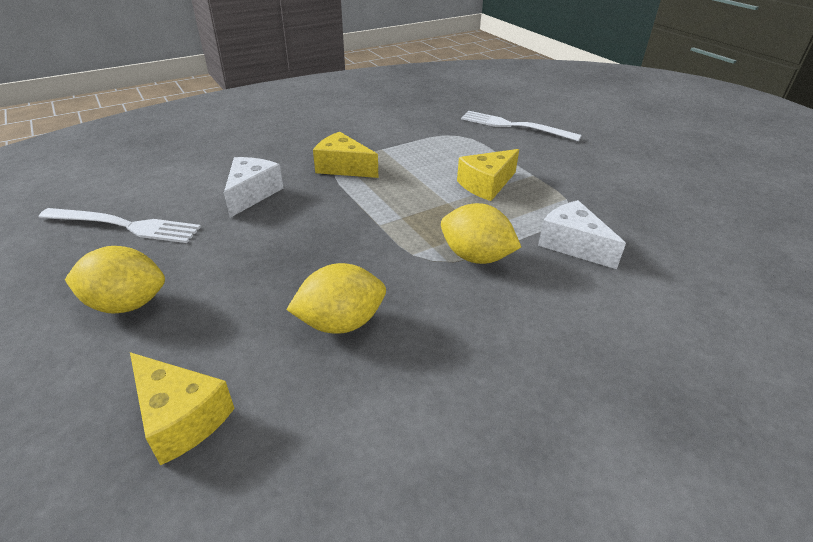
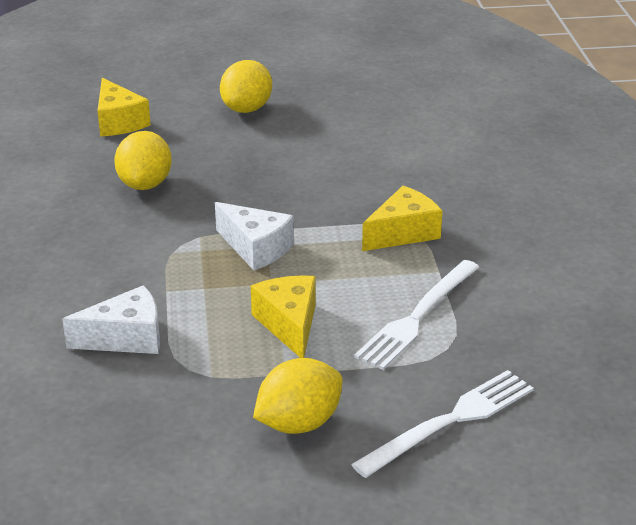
camera: 115 degrees right, 5 degrees down
(124, 226) = (362, 109): white fork -> white fork (417, 317)
(181, 417) = (119, 122): yellow cheese -> yellow cheese turned 90 degrees counterclockwise
(252, 194) = (378, 171): white cheese -> white cheese (256, 248)
(476, 257) = (163, 269): yellow lemon -> yellow lemon (299, 423)

